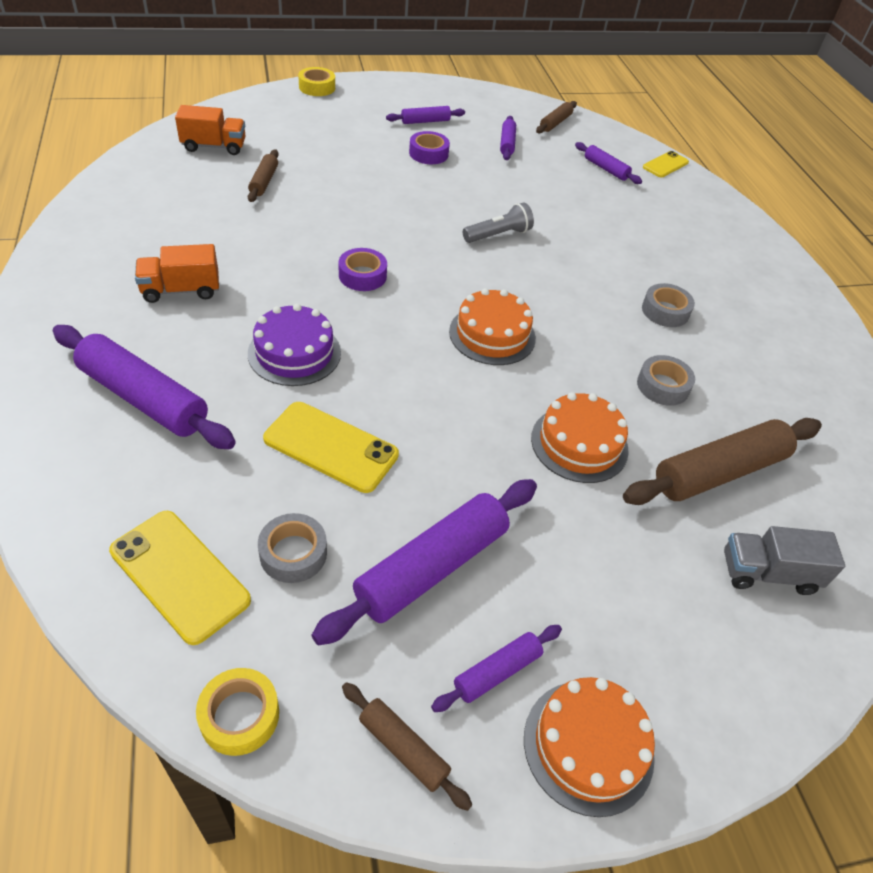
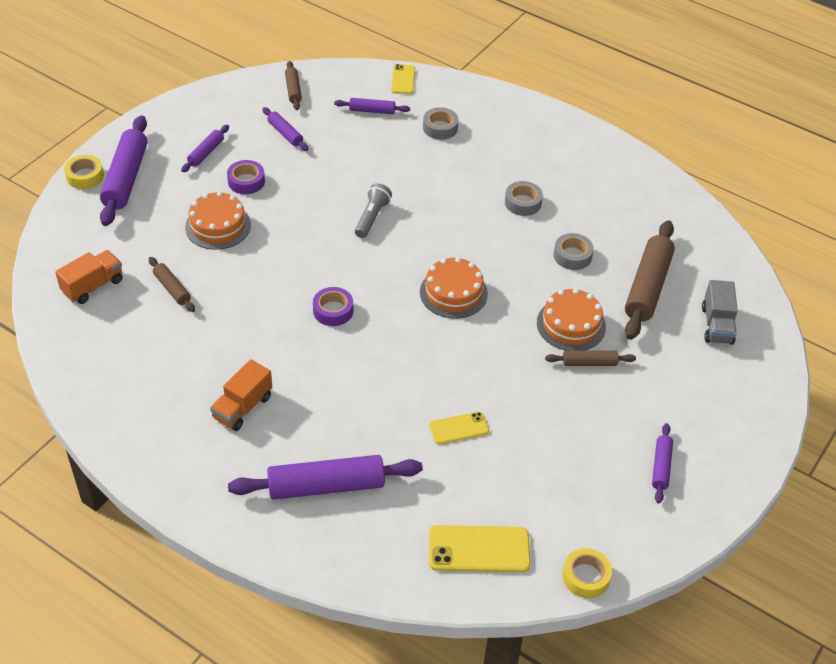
camera: 40 degrees left, 0 degrees up
(293, 553) = (514, 494): grey tape -> grey tape (440, 128)
(294, 353) = (366, 392): purple cake -> none
(331, 447) = (459, 428): yellow phone -> yellow phone, size x0.60
(403, 748) = (662, 529): brown rolling pin -> brown rolling pin (589, 363)
(431, 567) = (581, 446): purple rolling pin -> purple rolling pin (126, 178)
(588, 746) = (726, 464): orange cake -> orange cake (218, 226)
(767, 573) = (717, 325): grey truck -> grey truck turned 45 degrees counterclockwise

